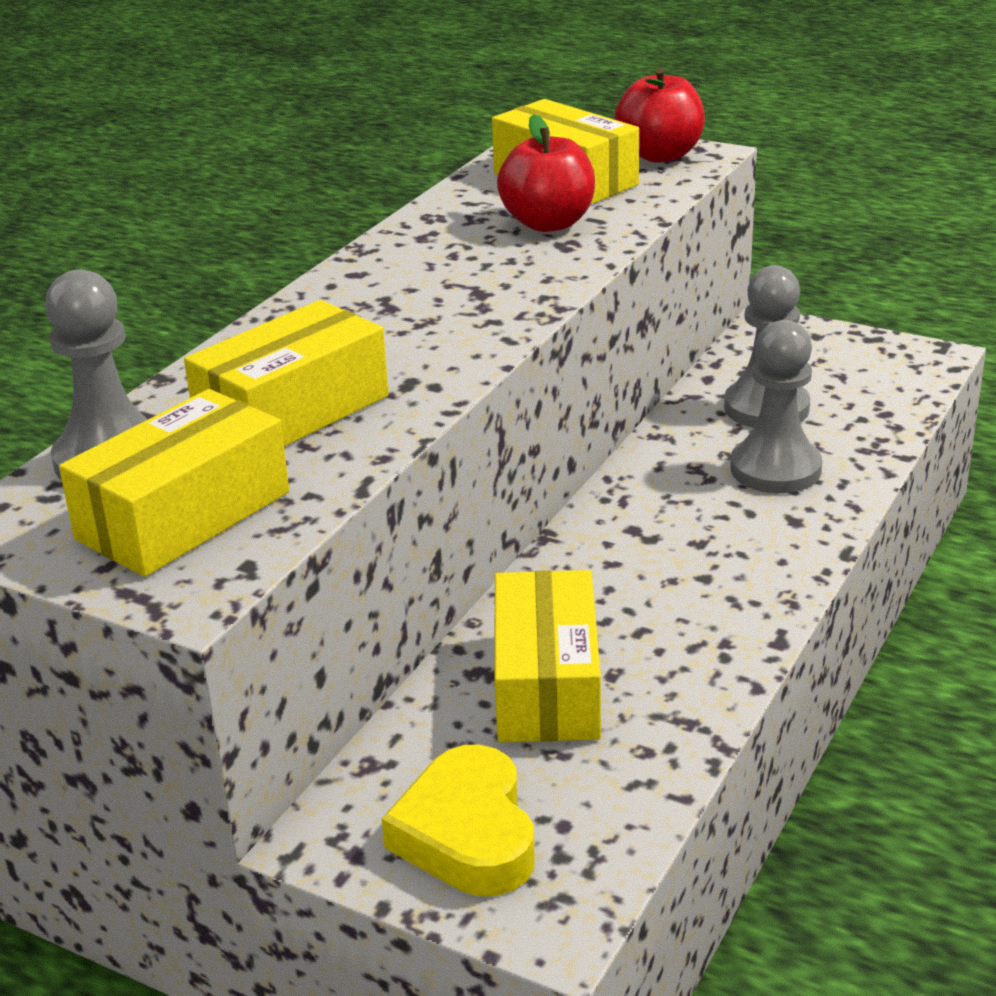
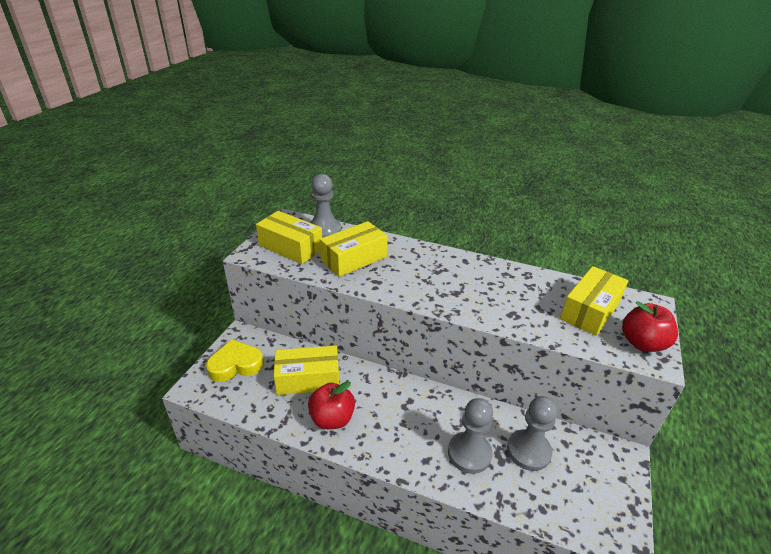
camera: 80 degrees right, 5 degrees up
(293, 411) = (354, 259): yellow box -> yellow box turned 75 degrees counterclockwise
(548, 223) = (534, 308): red apple -> red apple (332, 419)

